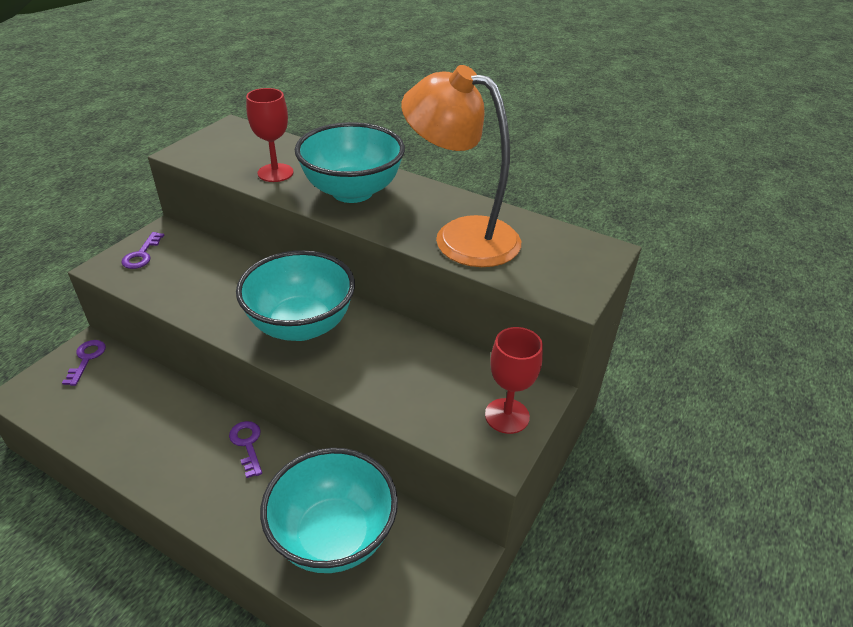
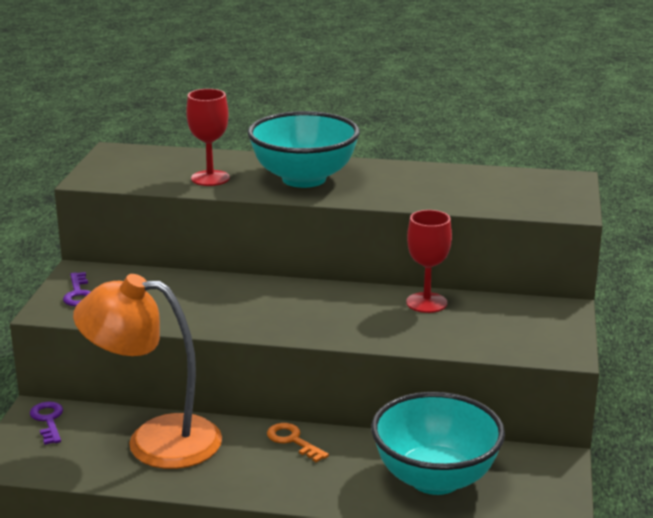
camera: 20 degrees left, 15 degrees down
(247, 444) = (292, 440): purple key -> orange key
(301, 325) = (308, 311): turquoise bowl -> none
(461, 236) = (439, 192): orange lamp -> orange lamp (155, 441)
(507, 416) = (551, 328): red goblet -> red goblet (426, 303)

